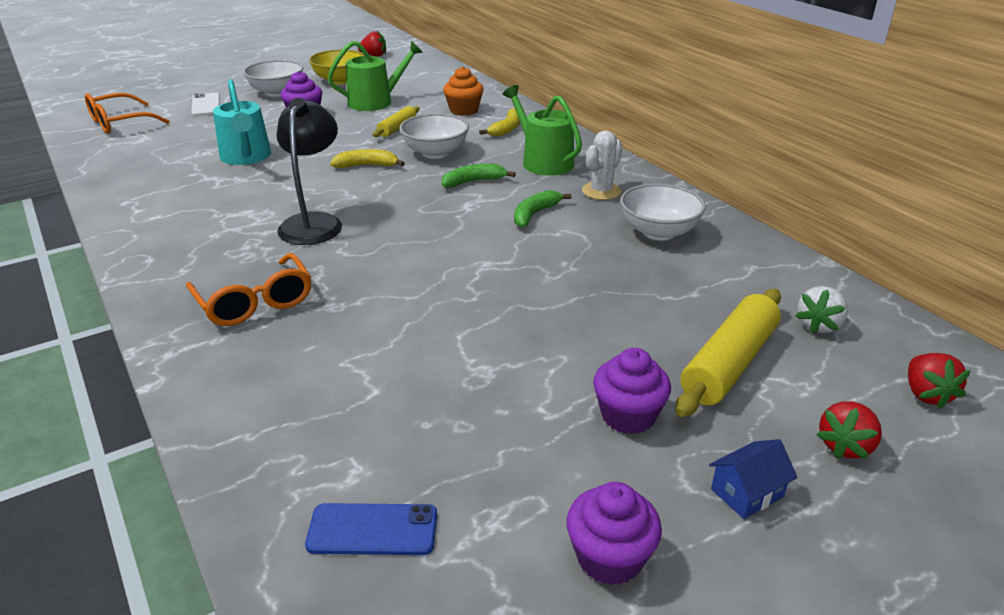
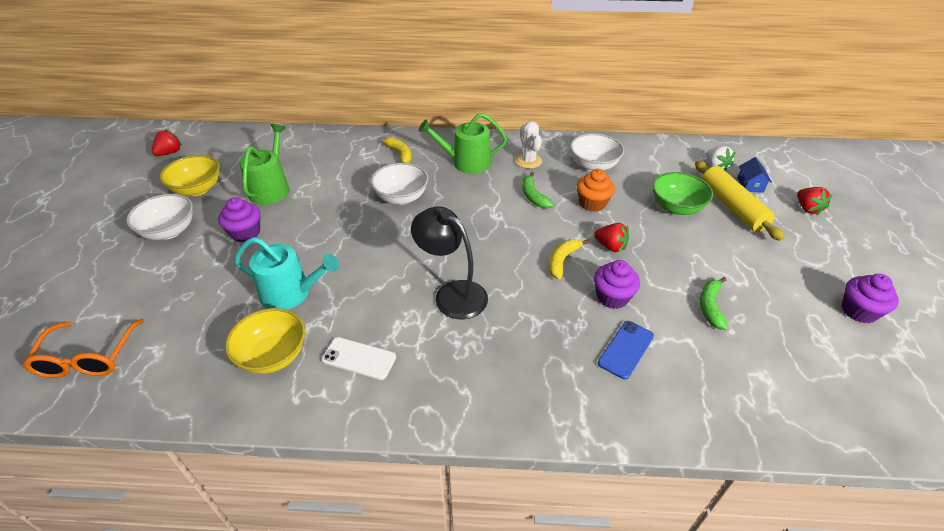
camera: 55 degrees left, 10 degrees up
(166, 177) = (273, 356): none -> yellow bowl
(206, 105) = (132, 283): white phone -> white phone (359, 358)
(255, 302) = (547, 363): orange glasses -> none
(367, 165) = (385, 235): yellow banana -> yellow banana (562, 260)
(372, 530) = (815, 386): blue phone -> blue phone (626, 349)
(397, 128) = (336, 197): yellow rolling pin -> none
(464, 110) = (345, 157): orange cupcake -> orange cupcake (592, 203)
(473, 182) = (464, 200): green banana -> green banana (710, 306)
(628, 416) = (758, 257): purple cupcake -> purple cupcake (612, 297)
(654, 315) = (676, 207): none -> green bowl
(747, 493) = (828, 250): blue house -> blue house (750, 185)
(926, 394) = (782, 170): red strawberry -> red strawberry (610, 246)

